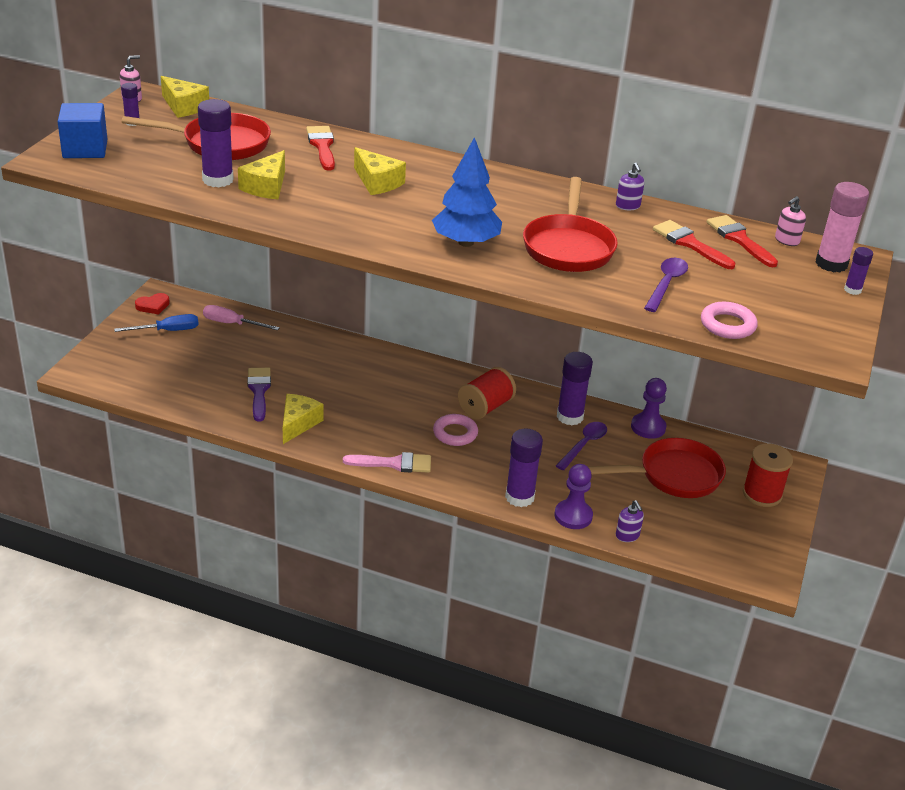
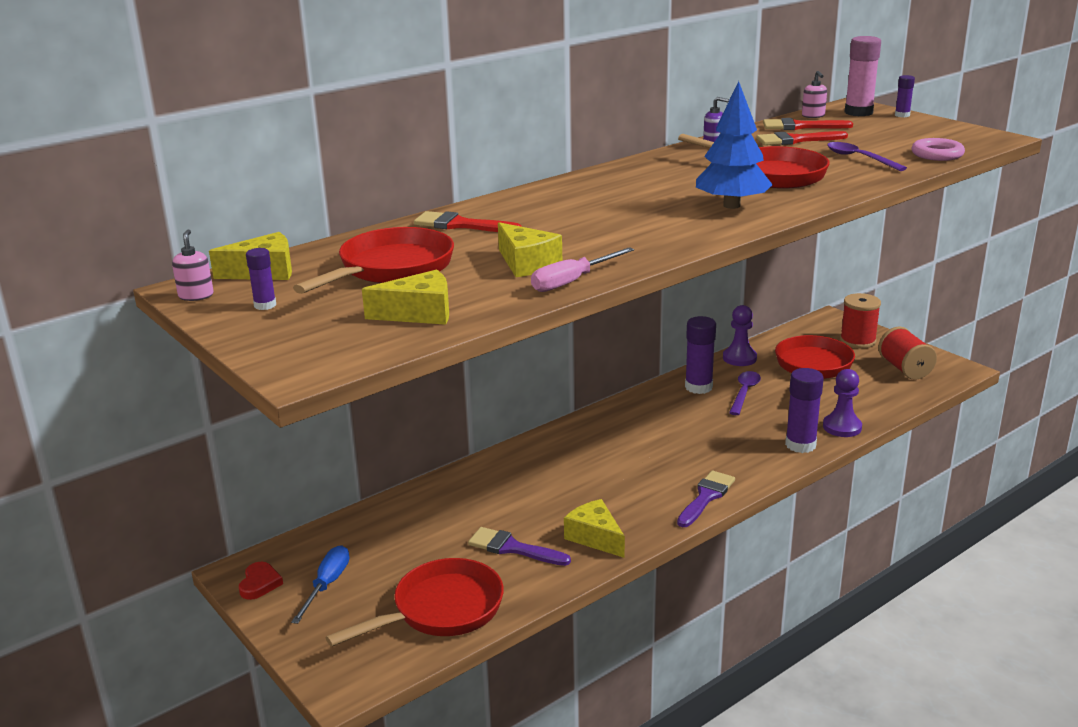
camera: 55 degrees left, 10 degrees down
(85, 149) = (302, 343): blue cube -> none
(170, 383) = (441, 610): none -> red pan
(218, 180) = (482, 283): purple glue stick -> none
(232, 324) = (362, 533): pink screwdriver -> pink screwdriver (572, 281)
(377, 182) = (572, 216): yellow cheese -> yellow cheese (419, 313)
(394, 463) = (706, 497): pink brush -> purple brush
(455, 433) = (681, 450): pink ring -> none
(485, 407) = (652, 423): red spool -> red spool (904, 369)
(584, 445) = (744, 393): purple spoon -> purple spoon turned 45 degrees clockwise
(627, 536) = (882, 411): purple soap dispenser -> none

